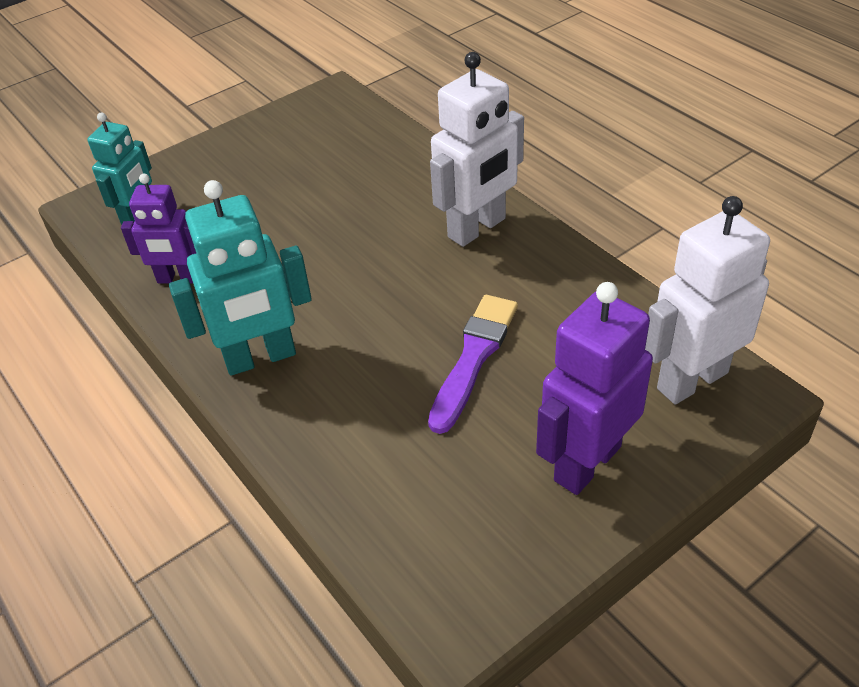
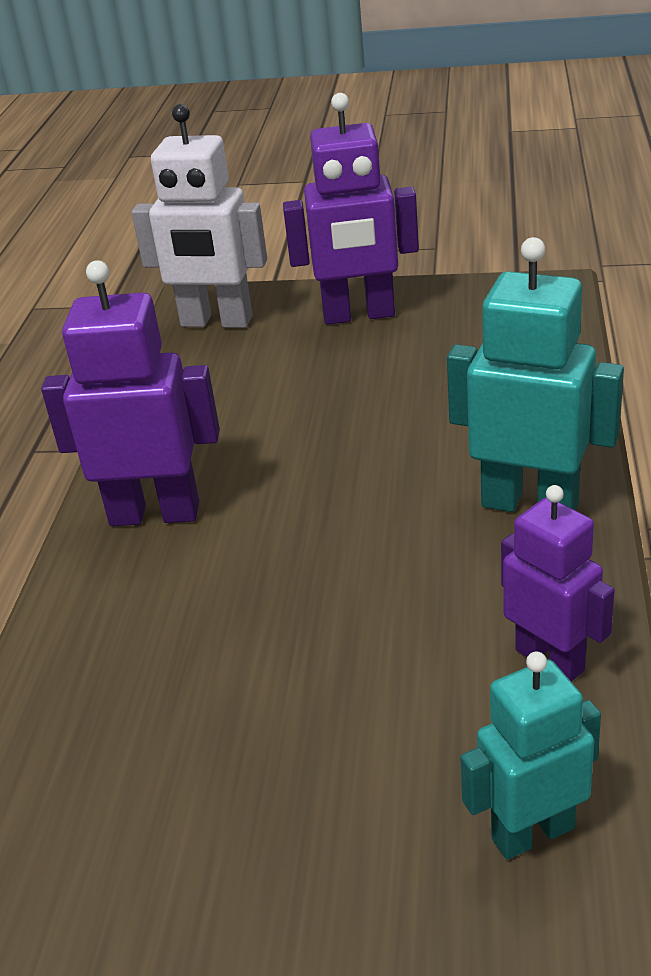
camera: 135 degrees left, 10 degrees down
(474, 357) = (336, 406): purple brush -> none
(477, 228) = (155, 513): white robot -> purple robot

